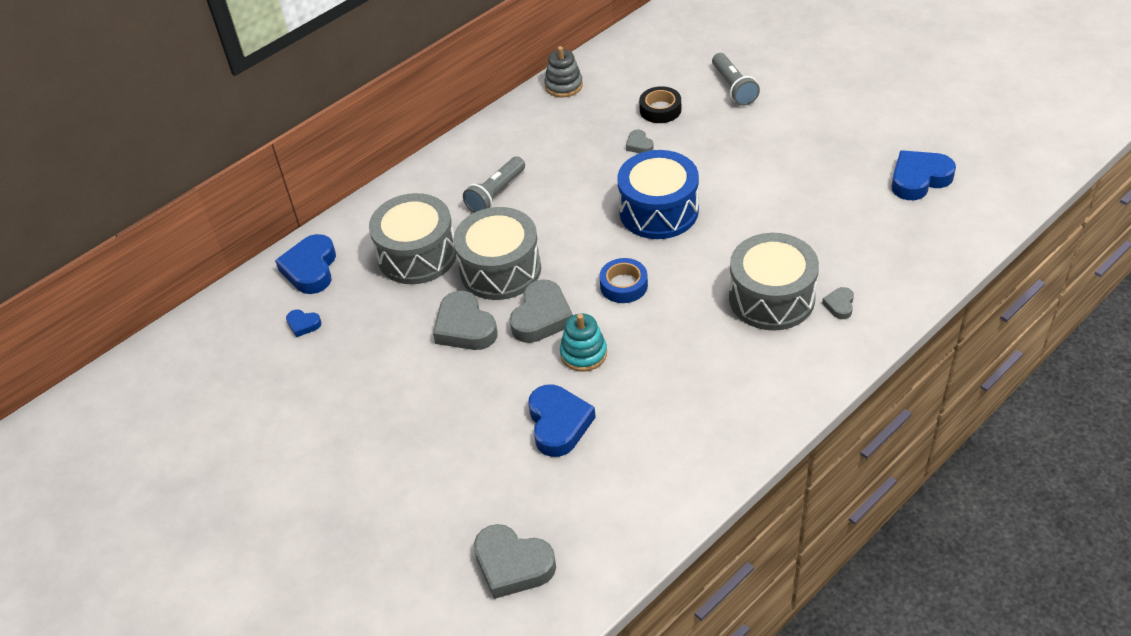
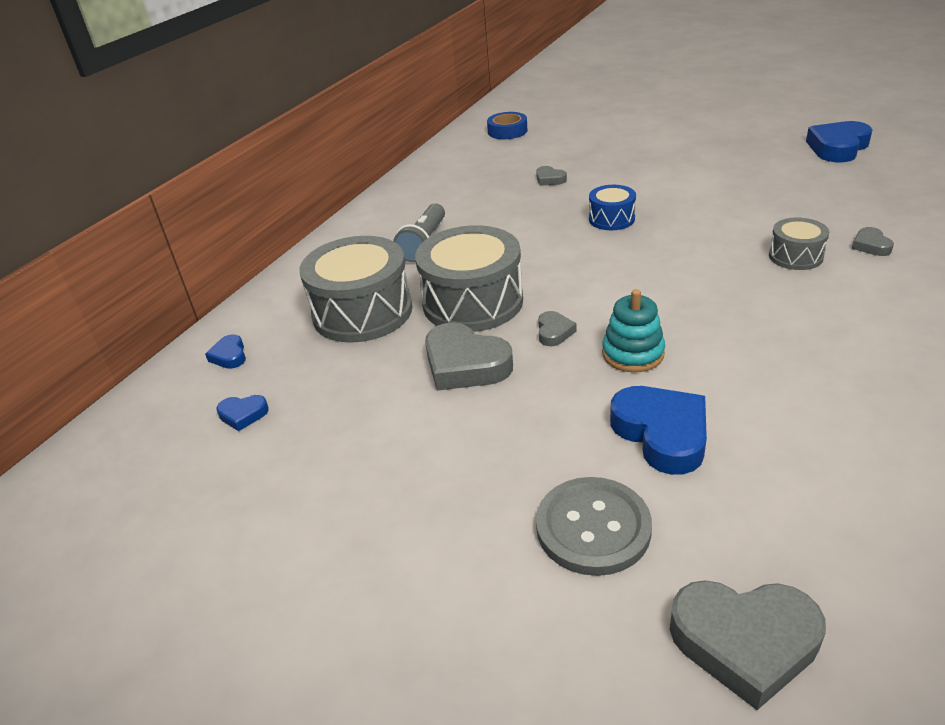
camera: 20 degrees left, 10 degrees down
(310, 269) = (229, 356): blue heart -> blue heart, size x0.50
(475, 474) = (593, 528): none -> grey button
(542, 317) = (554, 332): grey heart -> grey heart, size x0.50
(563, 86) = (441, 157): grey stacking toy -> none
(624, 285) = (626, 283): blue tape -> blue tape (507, 131)
(658, 211) = (611, 219): blue drum -> blue drum, size x0.52
(660, 109) = (550, 154): black tape -> none
(733, 87) = (607, 129): grey flashlight -> none
(771, 298) = (795, 256): grey drum -> grey drum, size x0.52

